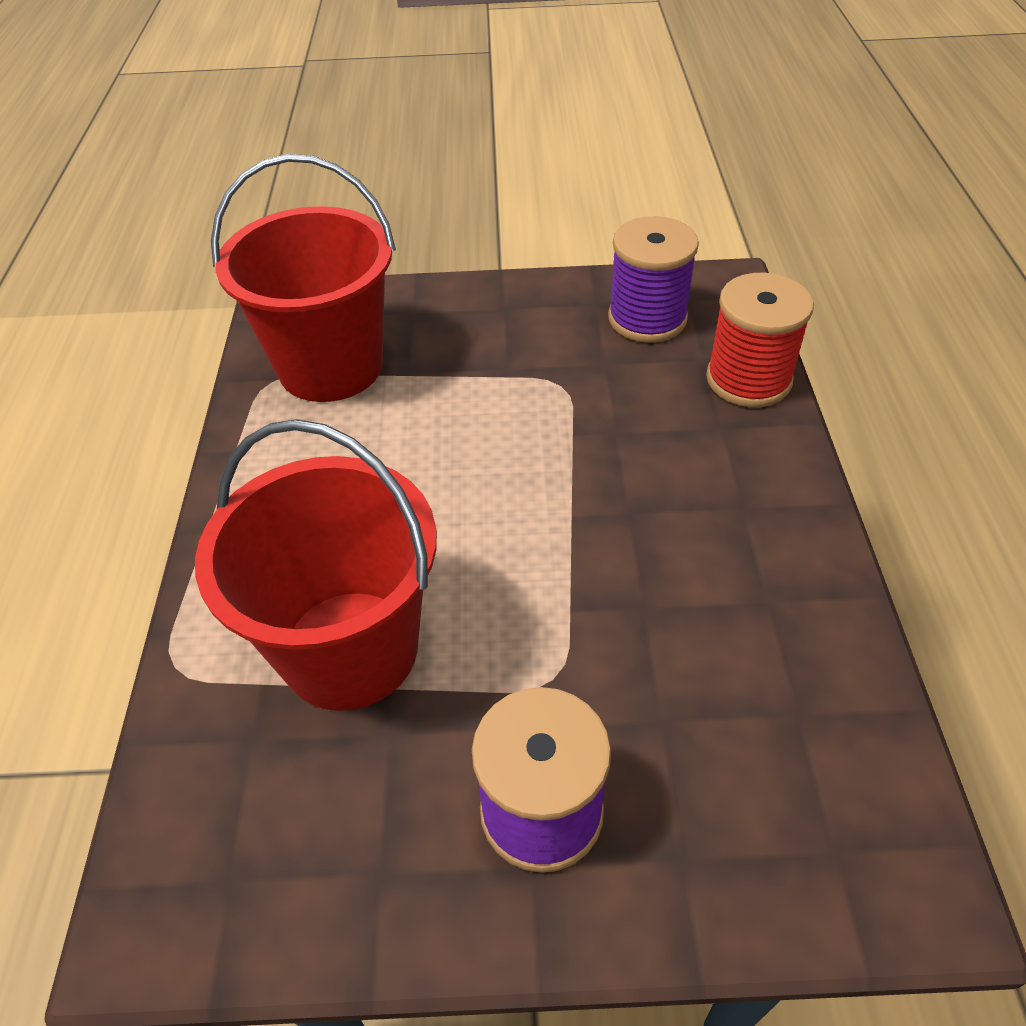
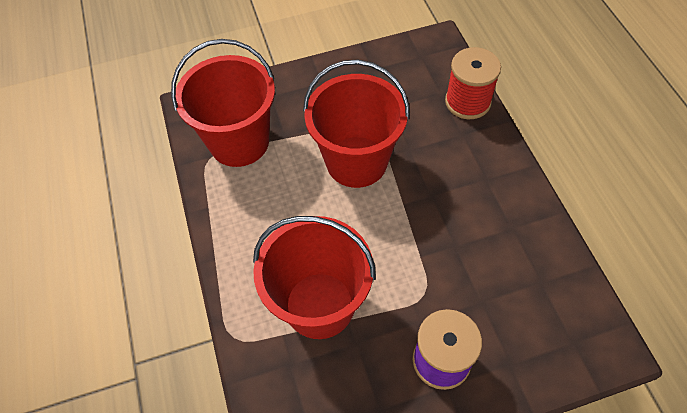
camera: 15 degrees left, 10 degrees up
(514, 432) = (356, 161): none -> red bucket
(647, 318) = (403, 73): purple spool -> none

